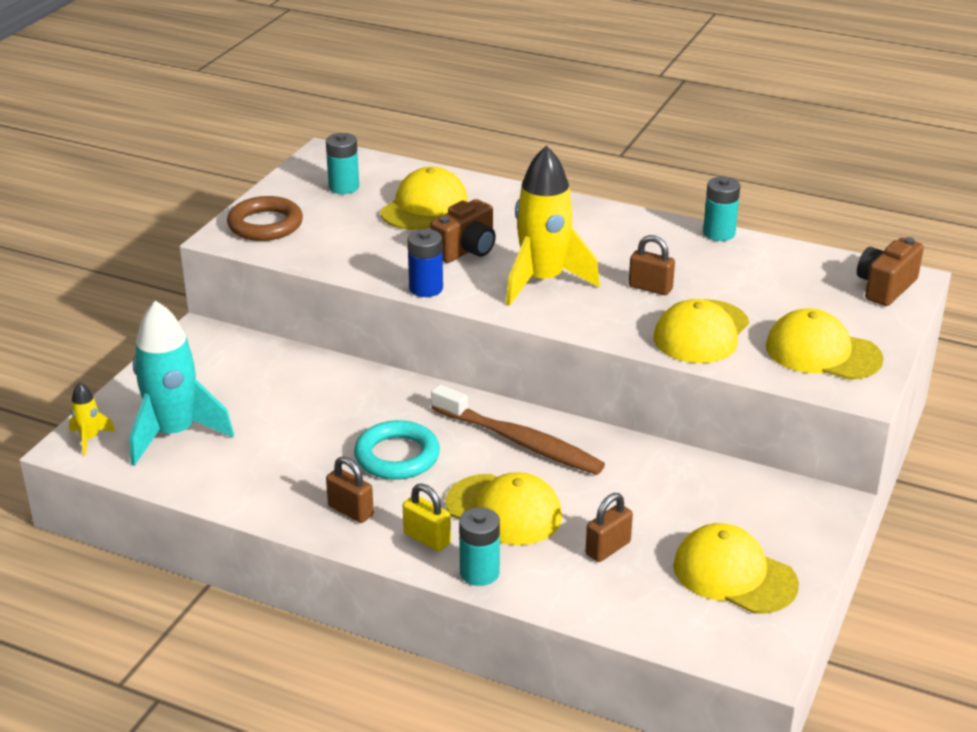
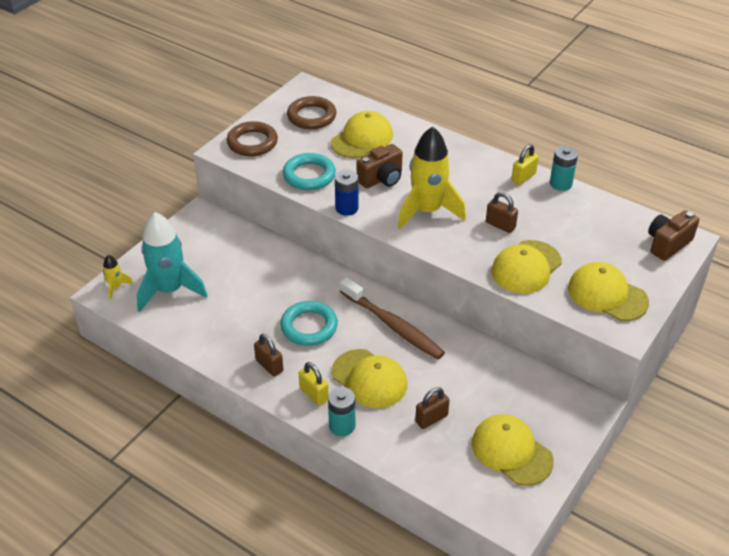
camera: 10 degrees right, 10 degrees up
(344, 187) = (311, 116): turquoise battery -> brown ring
(360, 255) = (309, 175): none -> turquoise ring
(665, 231) = (523, 177): none -> yellow padlock

